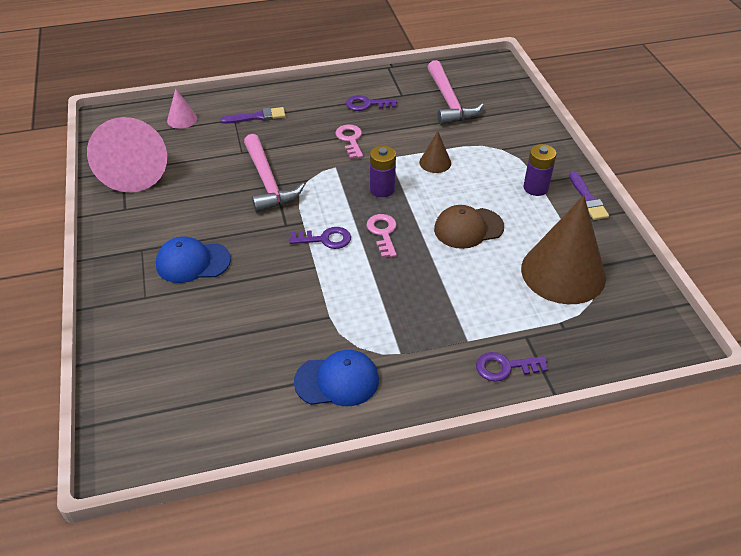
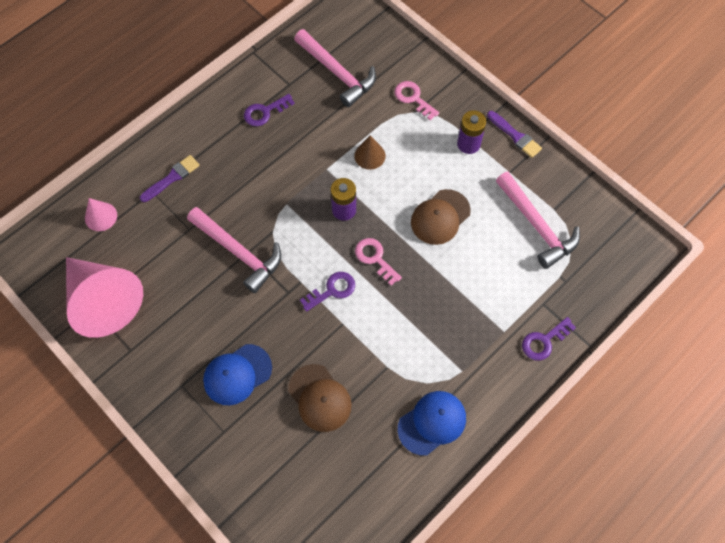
camera: 30 degrees left, 20 degrees up
(248, 311) = (319, 398): none -> brown cap
(350, 140) = (278, 164): pink key -> pink key (413, 98)
(563, 272) = (537, 226): brown cone -> pink hammer

